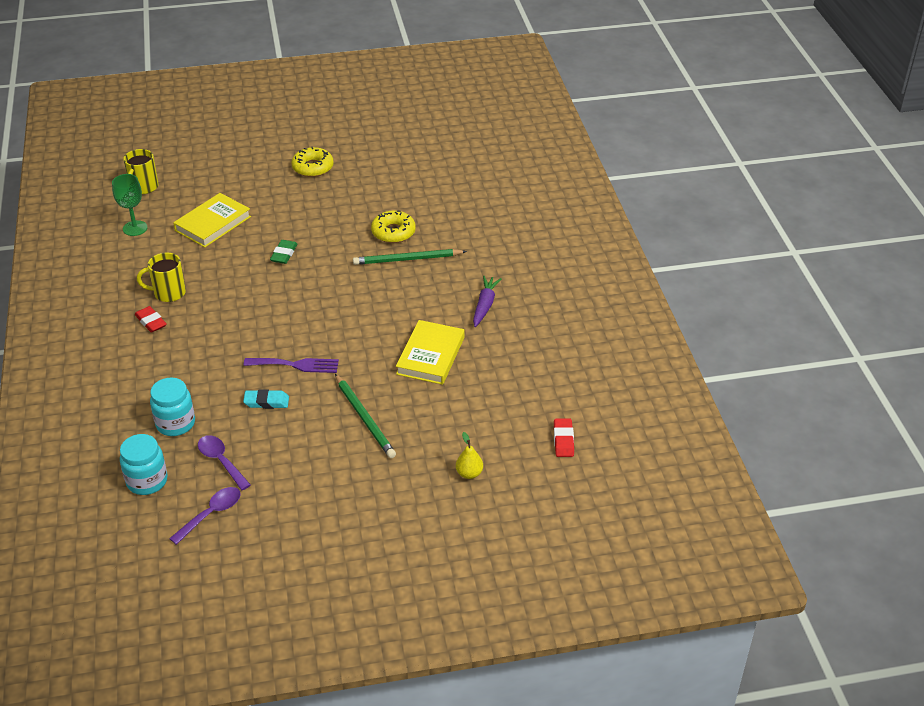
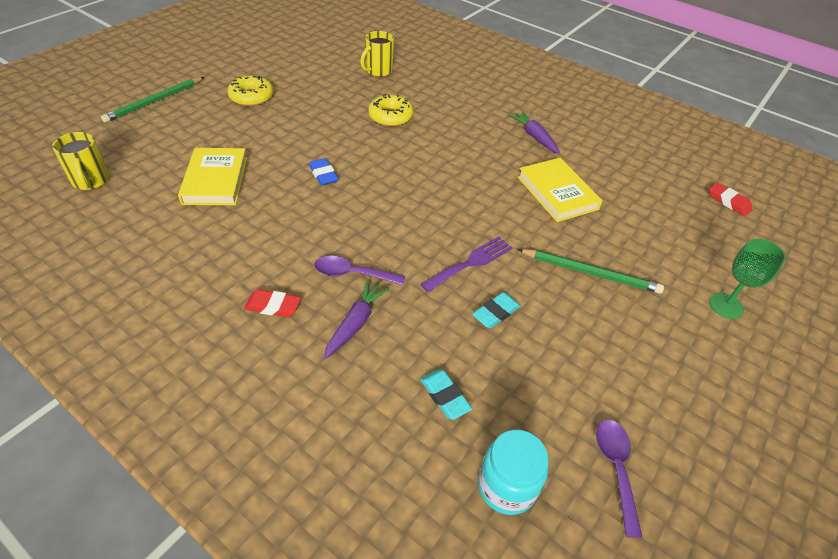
camera: 45 degrees left, 5 degrees up
(135, 228) = (130, 223): green goblet -> green goblet (726, 306)
(168, 293) = (254, 267): yellow mug -> yellow mug (378, 71)
(175, 423) = (445, 396): turquoise jar -> turquoise eraser
(181, 358) = (355, 323): none -> purple carrot
(221, 461) = (542, 403): purple spoon -> purple spoon (352, 274)
(284, 254) = (323, 175): green eraser -> blue eraser
(407, 259) = (431, 131): green pencil -> green pencil (155, 101)
(469, 473) = (722, 266): yellow pear -> none

